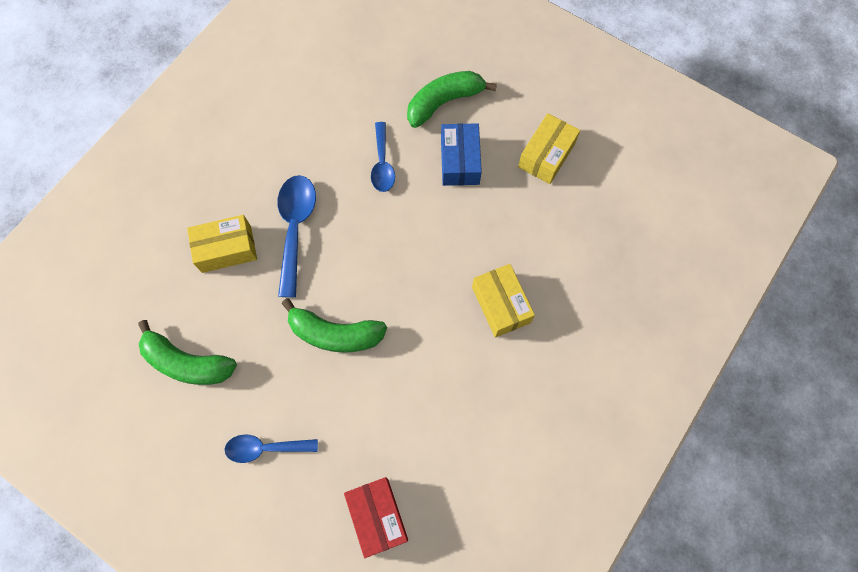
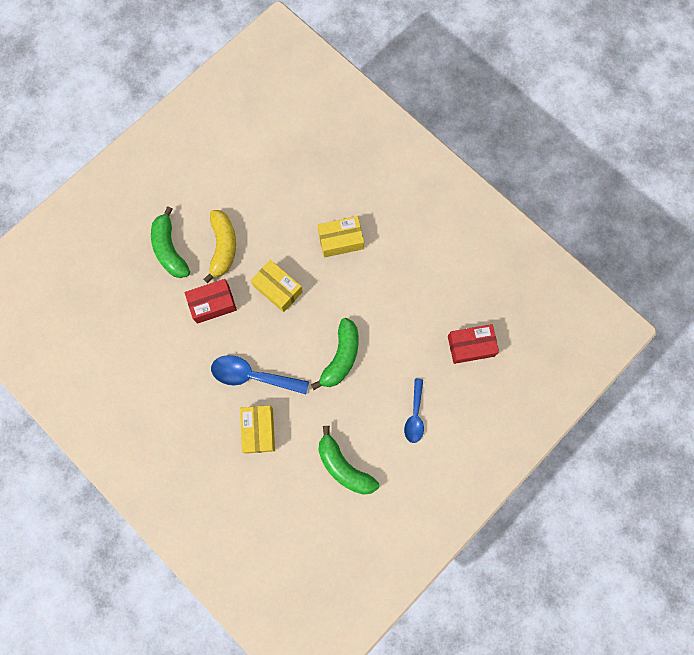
camera: 80 degrees left, 5 degrees up
(187, 363) = (344, 467): green banana -> green banana turned 105 degrees clockwise
(382, 164) = (213, 304): blue spoon -> red box
(460, 161) = (223, 247): blue box -> yellow banana
(546, 155) = (232, 186): yellow box -> yellow box (278, 289)

